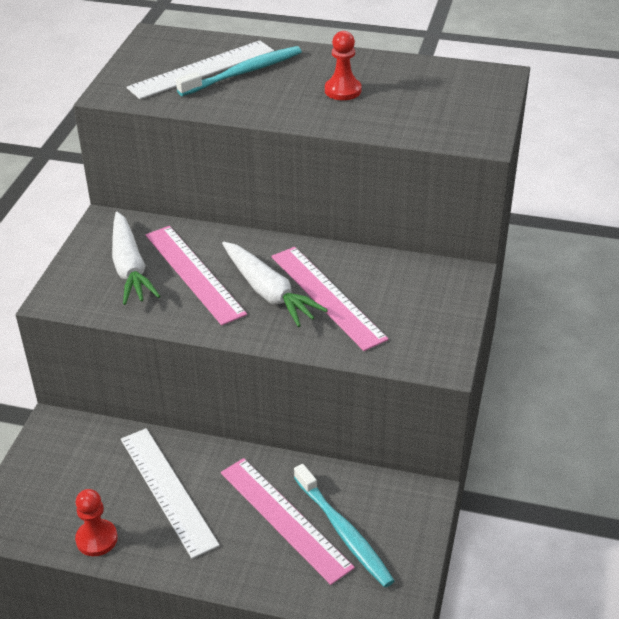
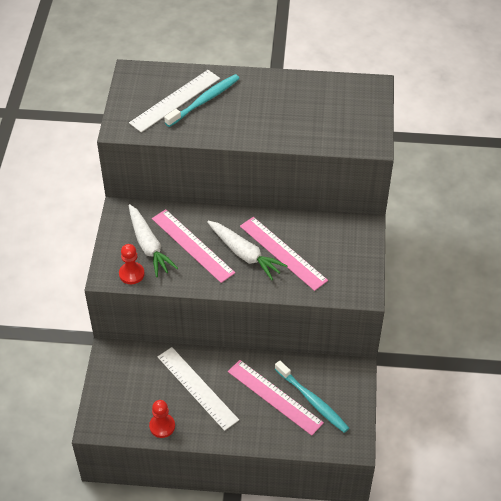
camera: 10 degrees left, 10 degrees up
(343, 90) = (275, 110): red pawn -> red pawn (131, 274)

